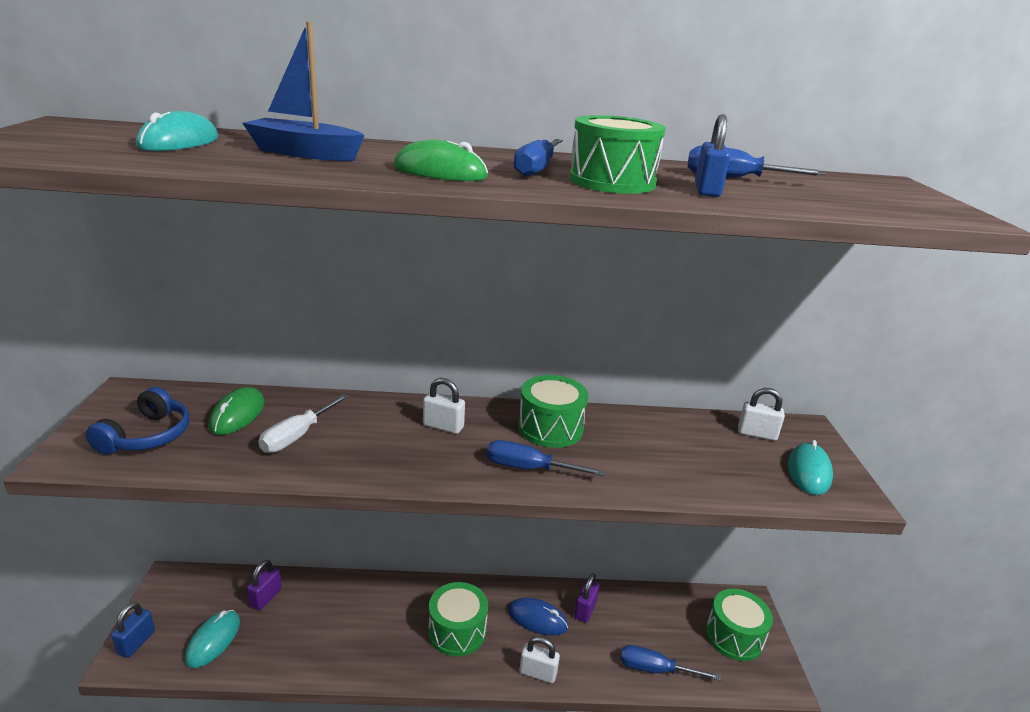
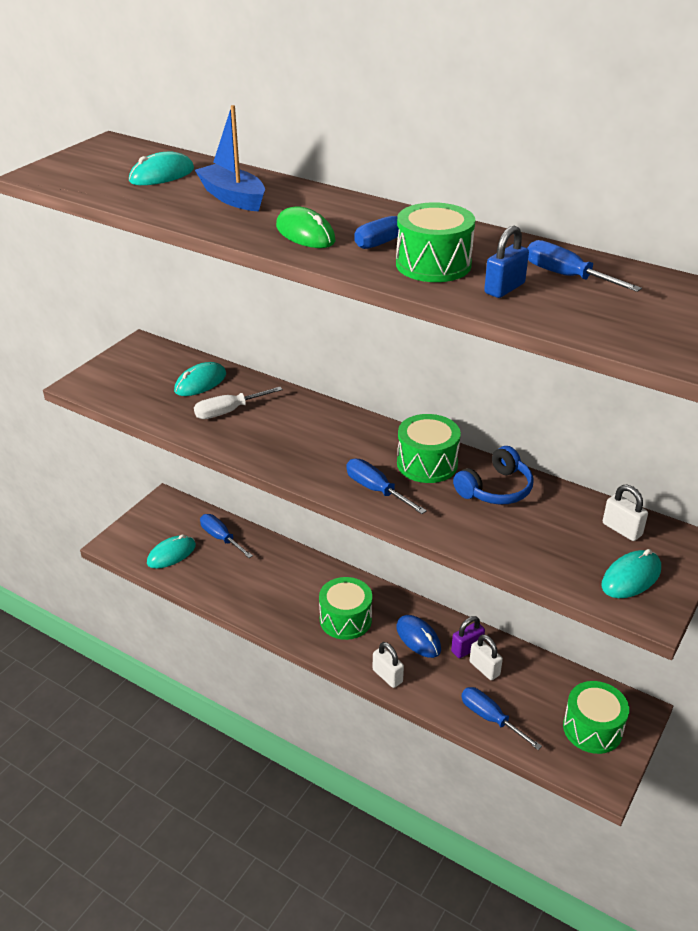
camera: 35 degrees right, 10 degrees up
(136, 642) = (124, 536): blue padlock -> none
(147, 436) = (135, 383): blue headphones -> blue headphones (495, 489)
(237, 414) = (200, 383): green mouse -> turquoise mouse
(266, 597) = (221, 538): purple padlock -> blue screwdriver
(443, 426) = (340, 435): white padlock -> white padlock (484, 668)

